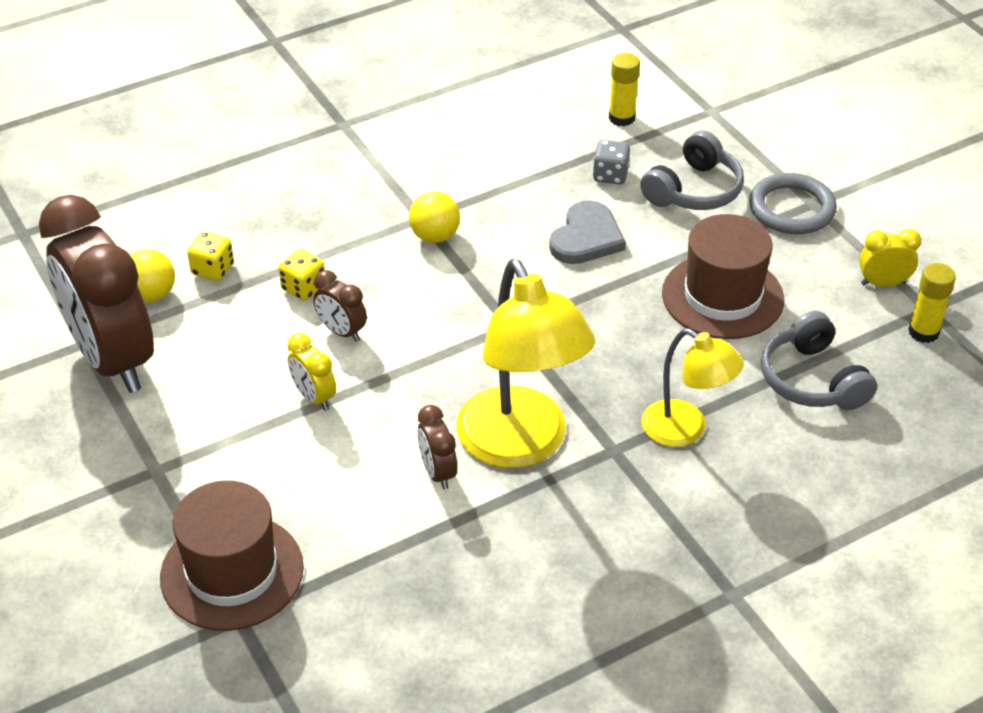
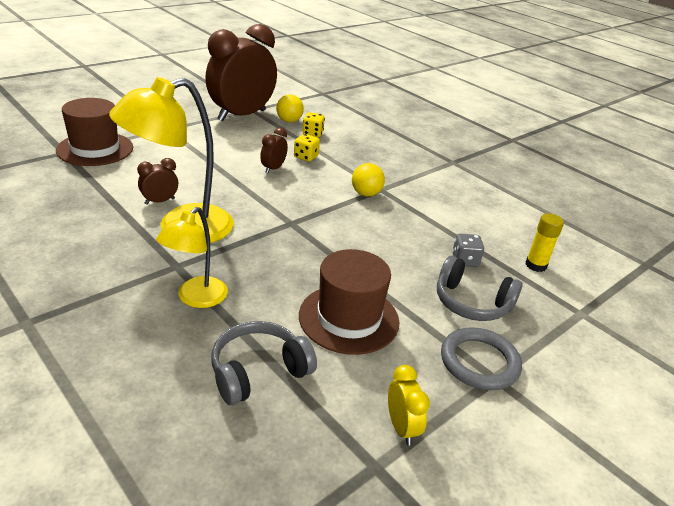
camera: 75 degrees right, 10 degrees down
(314, 397) = (219, 163): yellow clock -> none
(586, 238) = (390, 251): grey heart -> none
(923, 332) = (339, 460): yellow glue stick -> none

